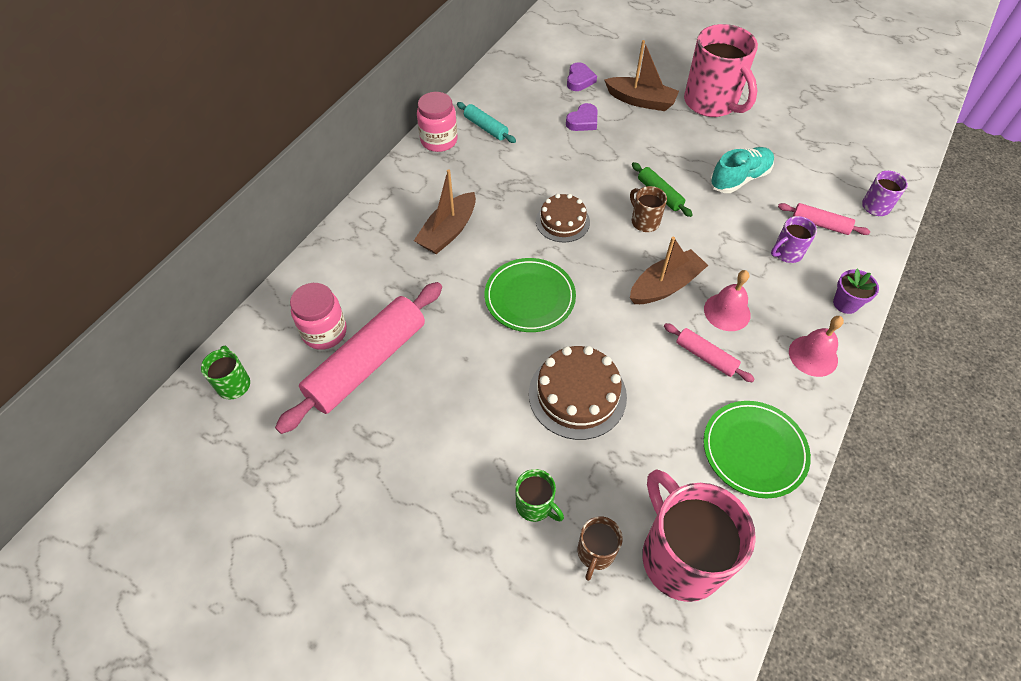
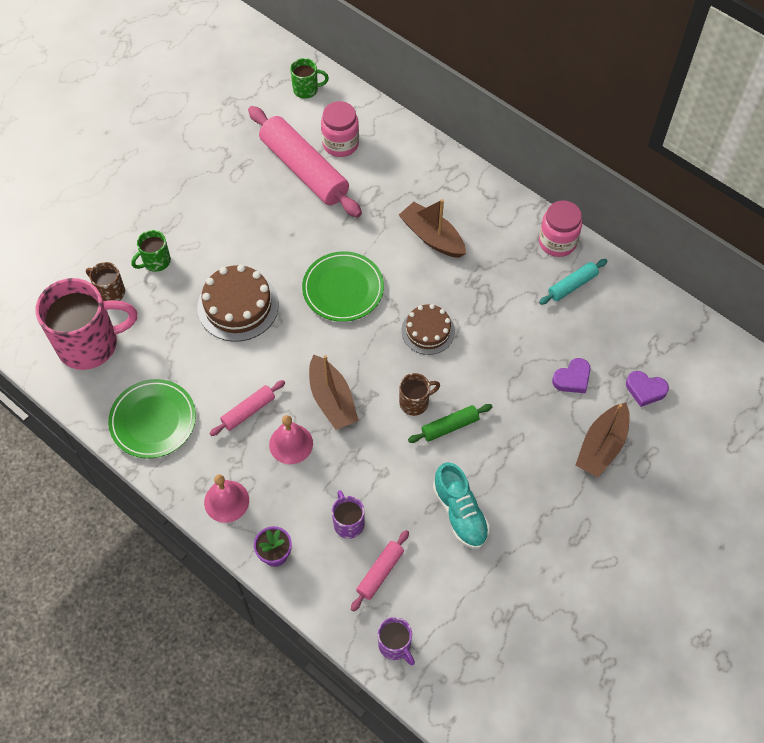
camera: 100 degrees right, 5 degrees up
(583, 121) = (572, 378): purple heart -> purple heart turned 90 degrees counterclockwise
(711, 103) = (590, 524): pink mug -> none

